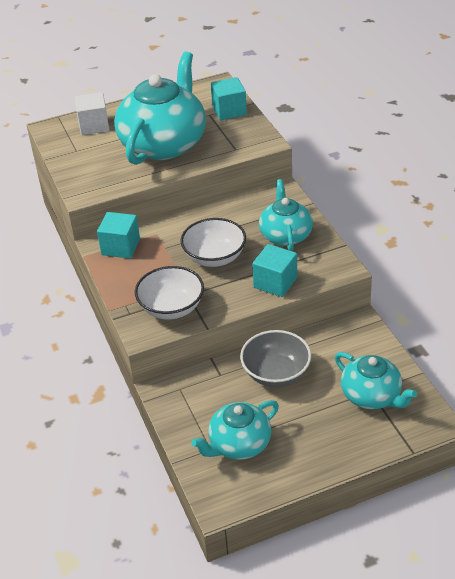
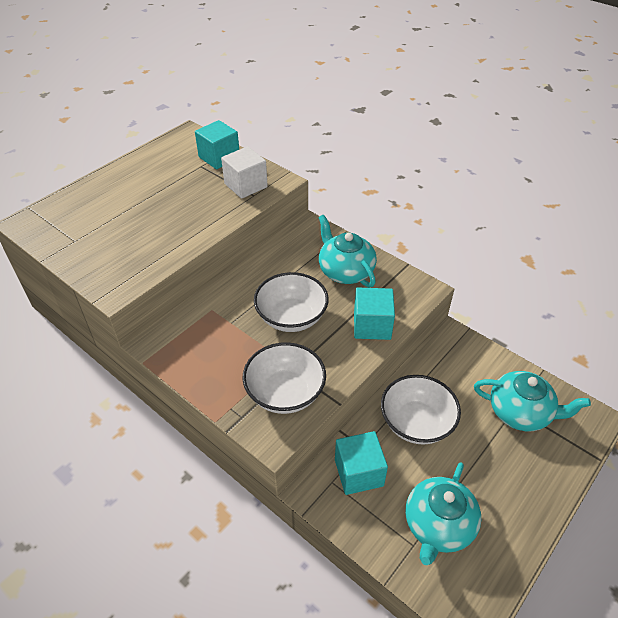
camera: 30 degrees left, 5 degrees up
(94, 125) = (78, 207): white cube -> white cube (246, 185)
(120, 247) = (180, 338): turquoise cube -> turquoise cube (359, 472)
(164, 144) = (173, 208): turquoise teapot -> none
(276, 373) = (416, 423): grey bowl -> white bowl

